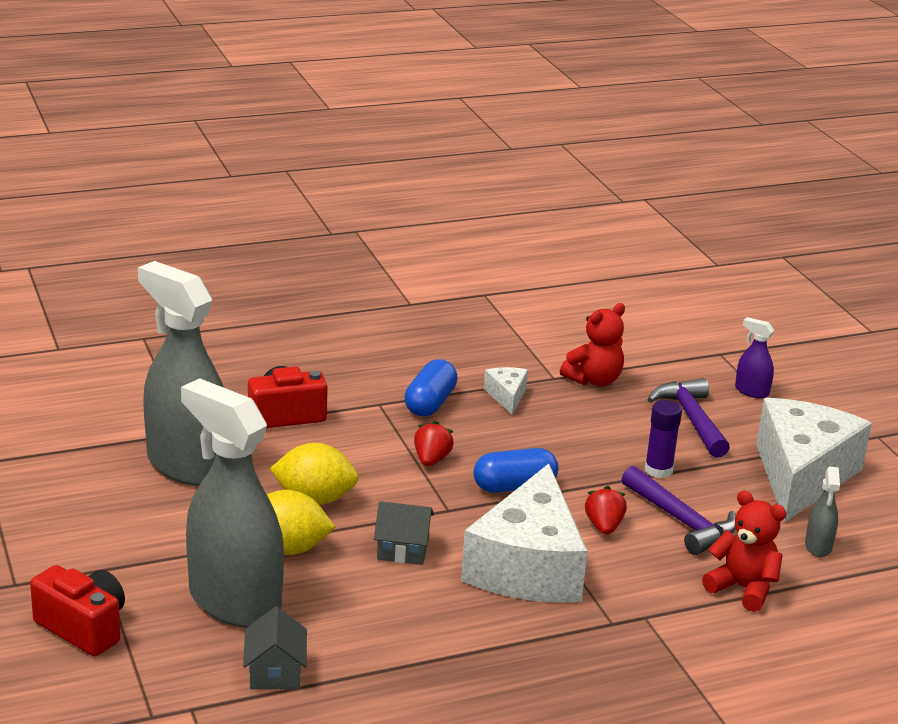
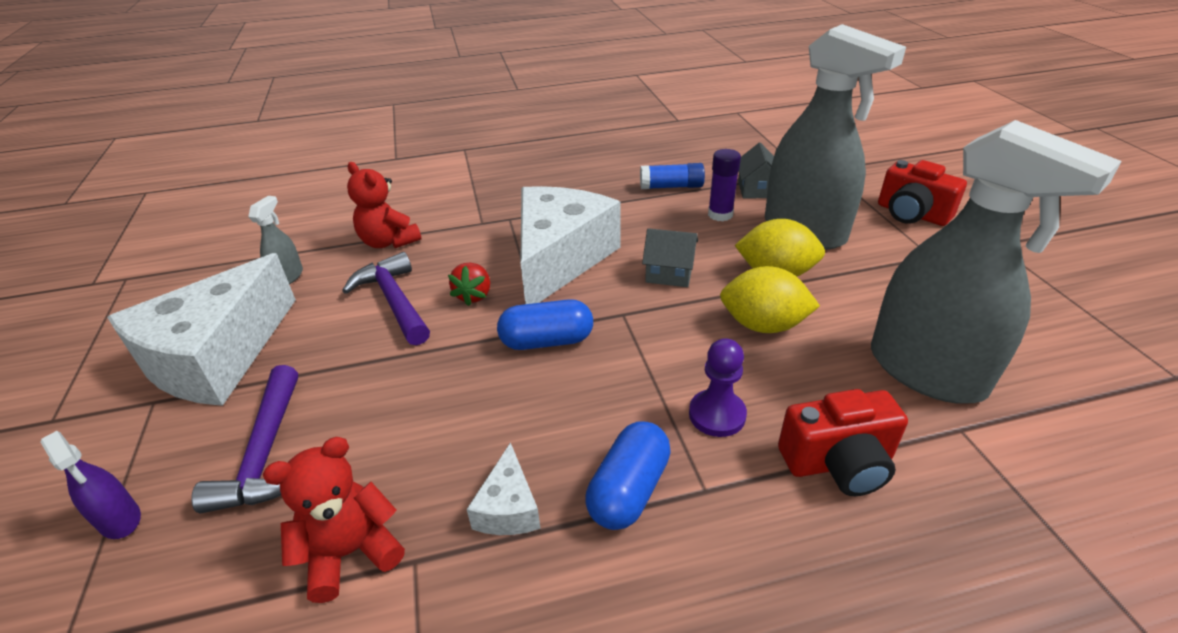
camera: 170 degrees left, 10 degrees up
(366, 439) = (717, 415): none -> purple pawn
(399, 678) = (671, 187): none -> blue glue stick
(431, 460) = (635, 379): red strawberry -> none
(658, 470) = (373, 364): purple glue stick -> purple glue stick (720, 215)

